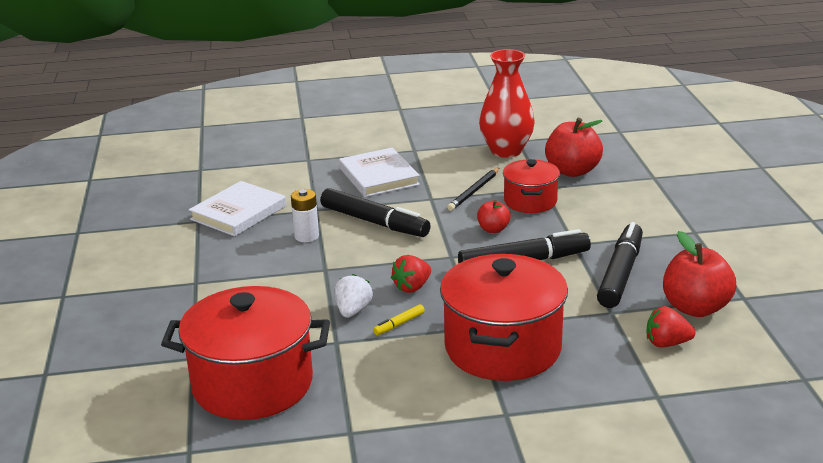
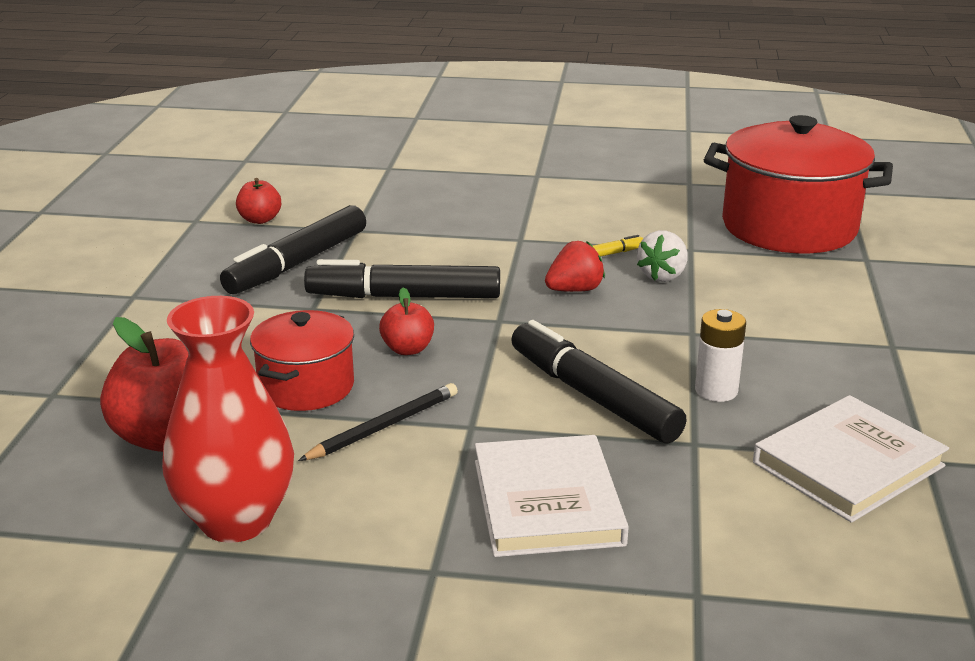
camera: 165 degrees left, 0 degrees up
(503, 348) = (503, 218): red pot -> none
(666, 343) = (331, 198): red strawberry -> none
(695, 308) = (260, 219): red apple -> red apple, size x0.54

